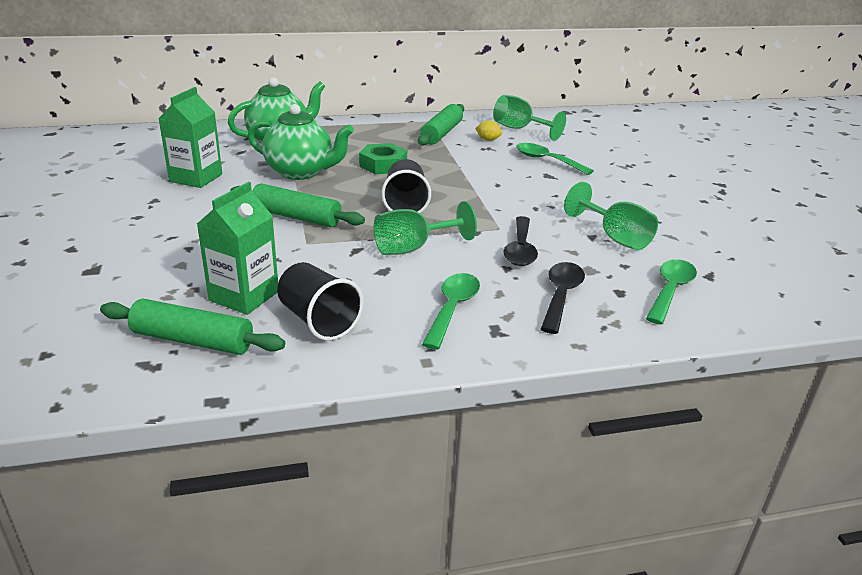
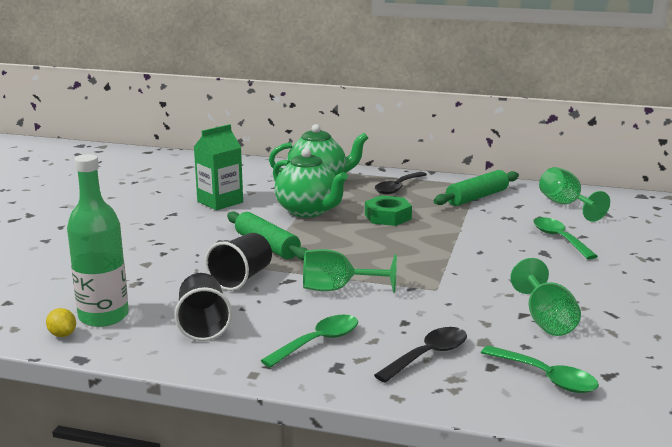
camera: 30 degrees right, 10 degrees down
(193, 340) = (103, 316): green rolling pin -> green bottle
(244, 296) = (168, 295): green carton -> none
(405, 204) = (370, 253): black cup -> black cup (241, 278)
(488, 140) = (518, 210): yellow lemon -> yellow lemon (62, 335)
(520, 249) = (435, 310): black spoon -> black spoon (398, 188)
(670, 290) = (546, 377): green spoon -> green spoon turned 75 degrees clockwise

